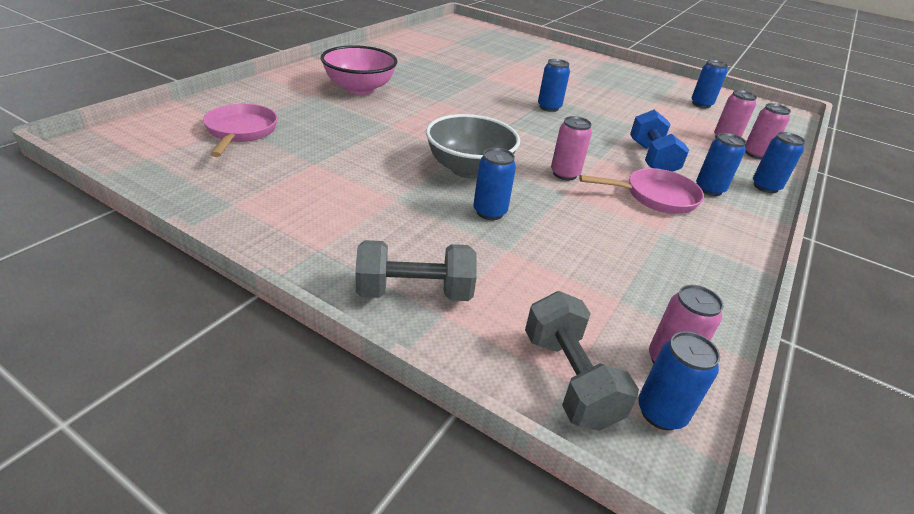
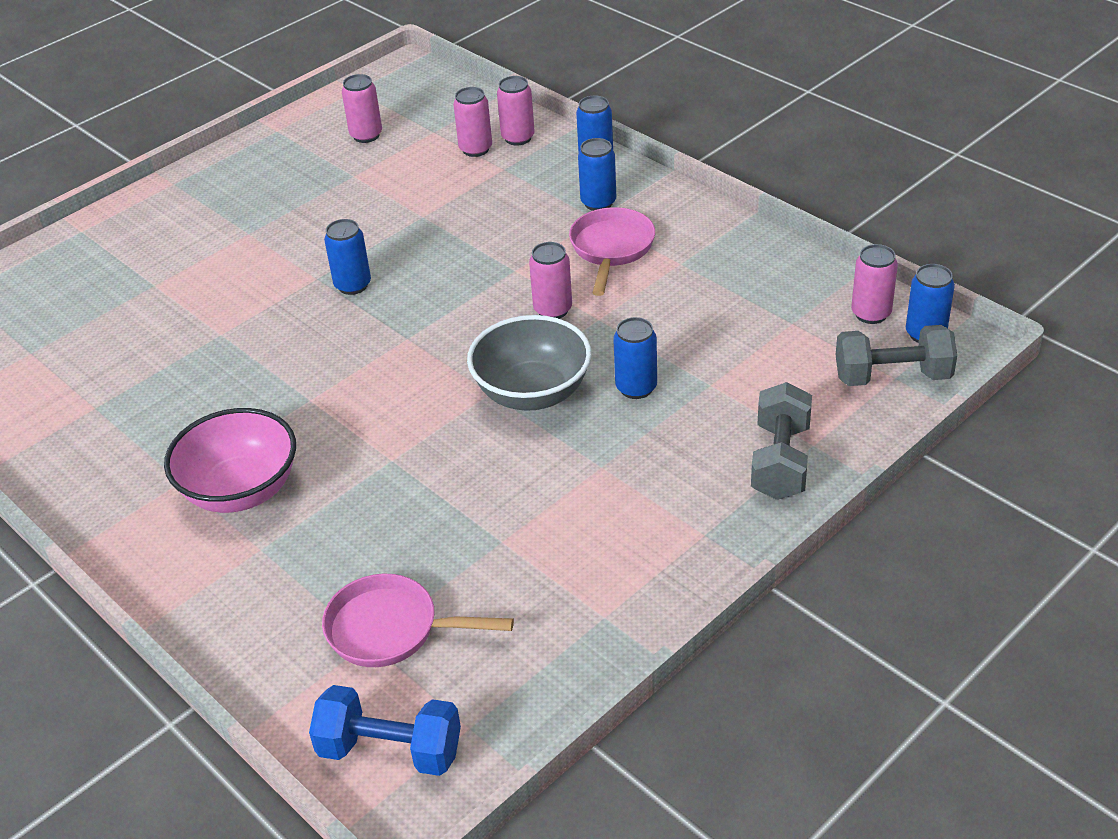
camera: 70 degrees left, 5 degrees up
(651, 159) = (521, 227): blue dumbbell -> blue dumbbell (390, 750)
(701, 104) = (366, 135): blue can -> pink can

